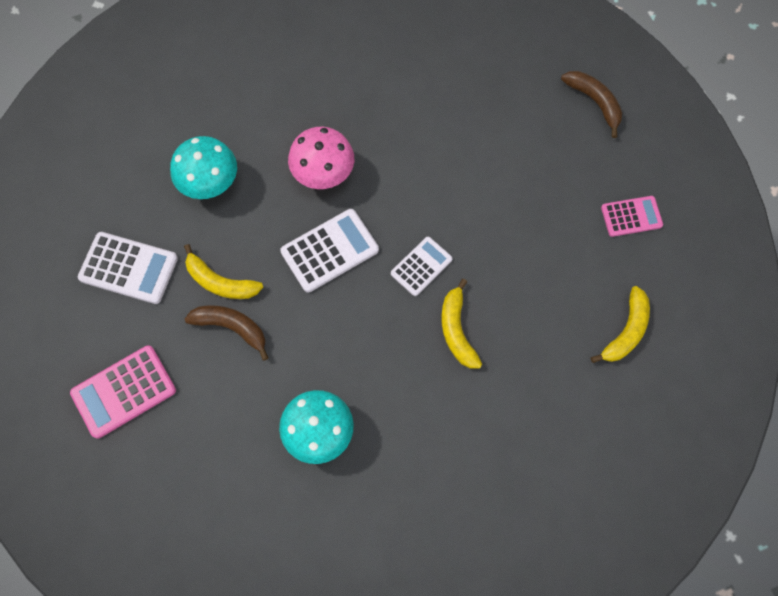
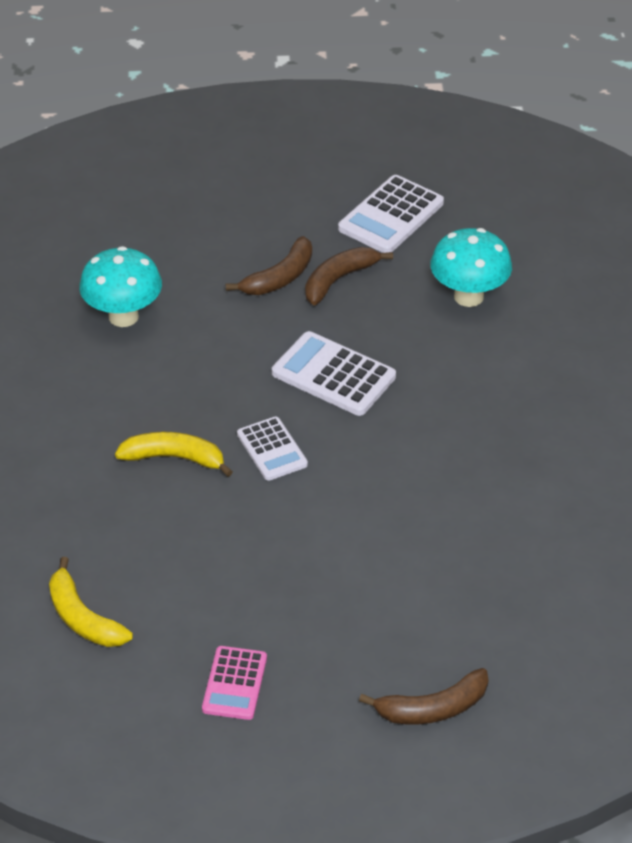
camera: 110 degrees right, 25 degrees down
(124, 392) = (251, 190): pink calculator -> none
(220, 282) = (339, 280): yellow banana -> brown banana
(323, 175) = (438, 394): pink mushroom -> none
(329, 250) = (333, 375): white calculator -> white calculator turned 135 degrees clockwise

